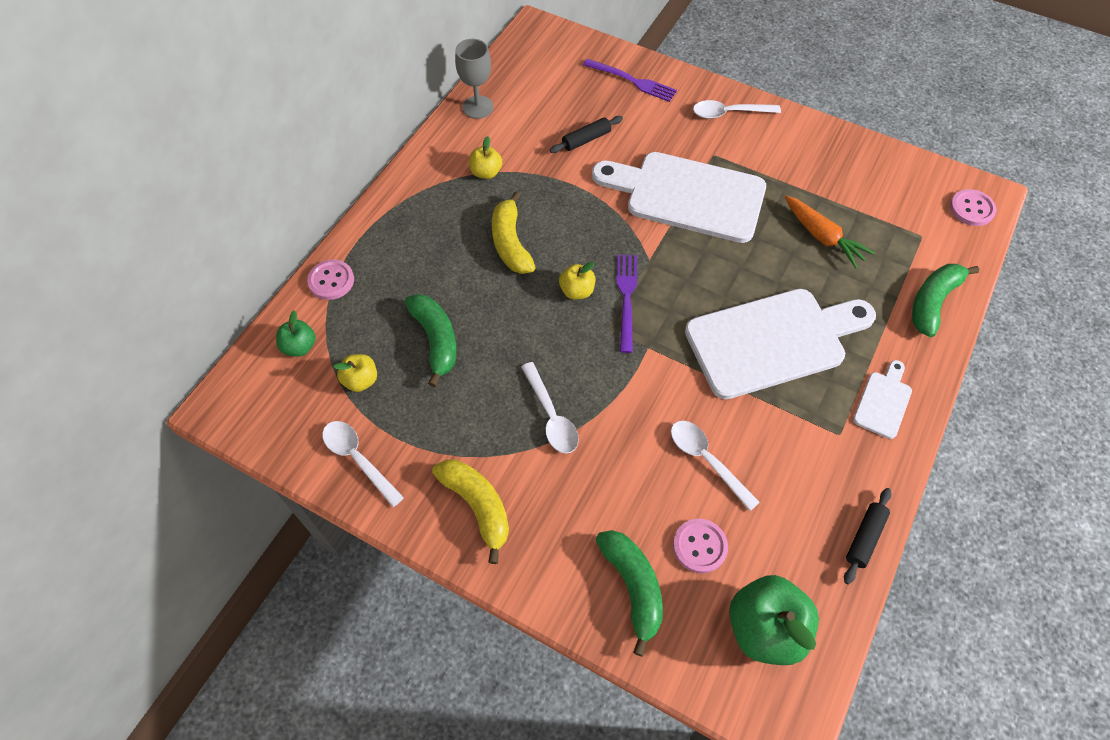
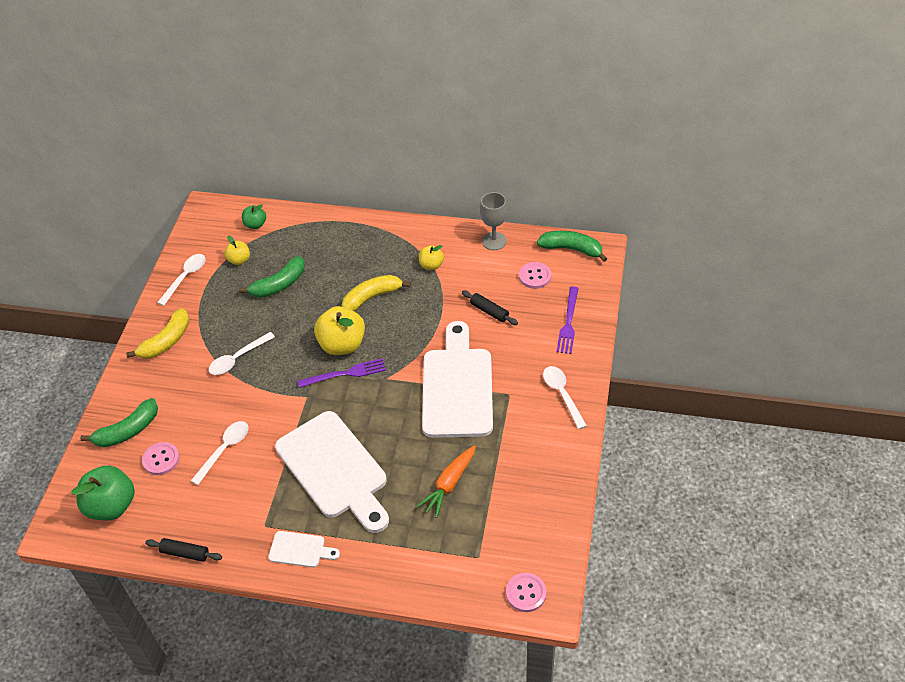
camera: 75 degrees right, 10 degrees down
(331, 281) = (309, 220): pink button -> pink button (535, 276)
(577, 291) = (342, 344): yellow apple -> yellow apple, size x1.87
(933, 302) = (408, 573): green banana -> green banana (572, 249)

